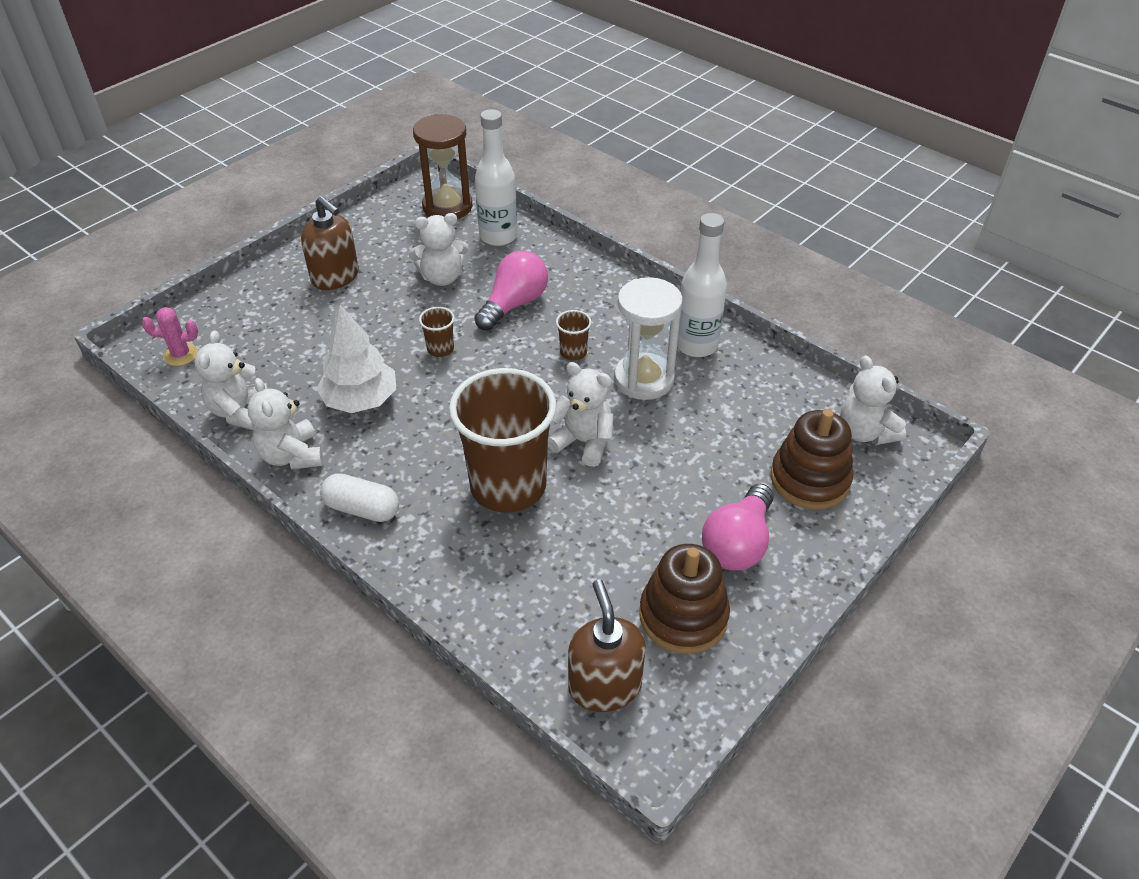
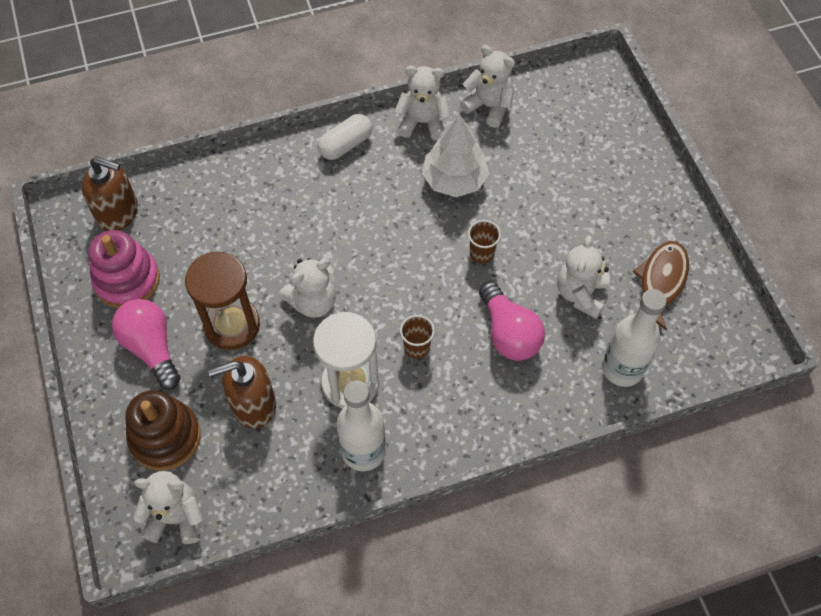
camera: 120 degrees right, 15 degrees up
(181, 355) = (577, 89): pink cactus -> none
(335, 277) = (626, 215): brown soap dispenser -> brown soap dispenser (253, 405)
(397, 240) = (661, 281): none -> brown fish
(447, 207) = (698, 346): brown hourglass -> brown hourglass (232, 325)
(508, 486) = (305, 234): brown cup -> none
(683, 616) = (127, 280): brown stacking toy -> pink stacking toy

